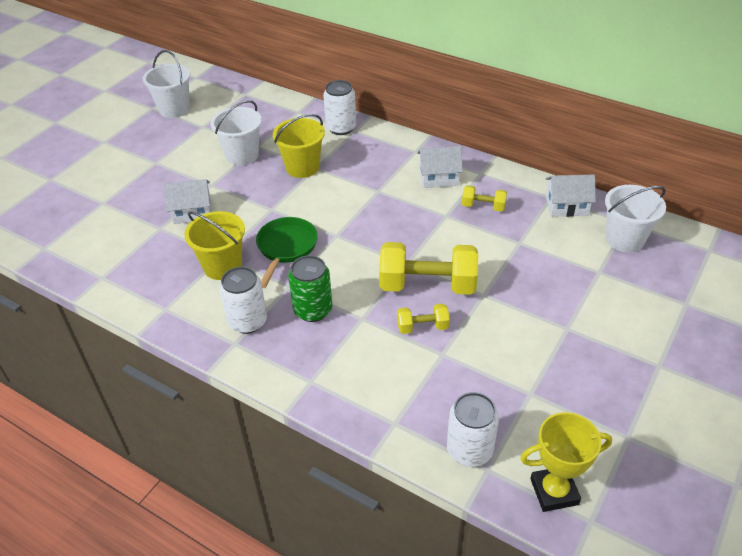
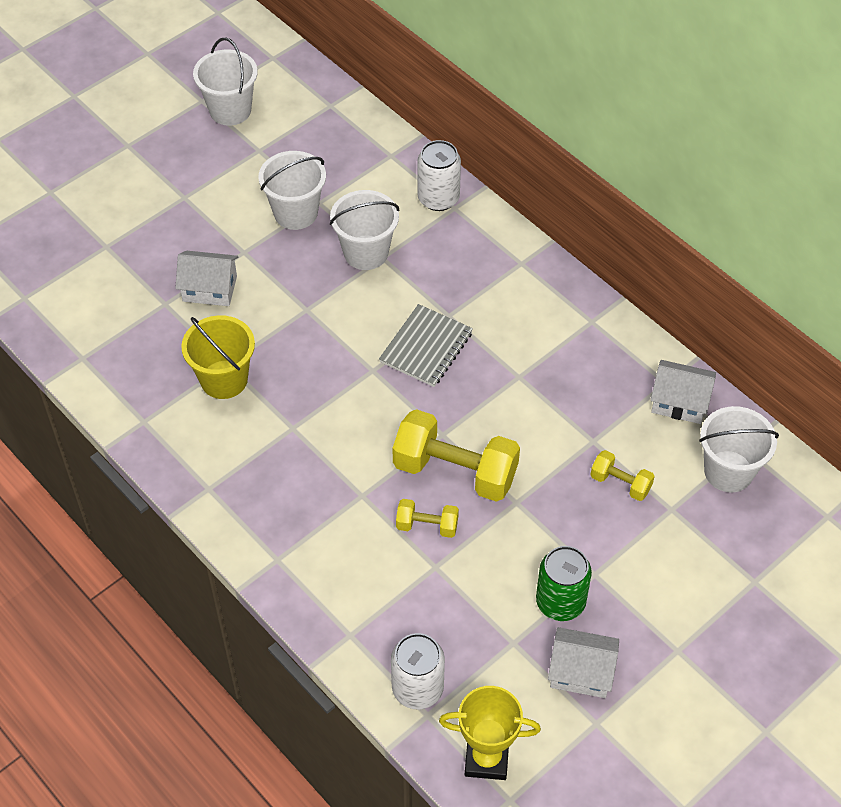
camera: 15 degrees right, 10 degrees up
(248, 321) = (231, 464): white can -> none
(286, 248) = (306, 373): green pan -> none
(302, 167) = (366, 252): yellow bucket -> white bucket
(313, 310) = (309, 469): green can -> green can (560, 602)
(370, 213) = (426, 347): none -> grey notebook
(438, 177) = (534, 314): white house -> white house (581, 672)
(483, 206) = (572, 375): yellow dumbbell -> yellow dumbbell (620, 483)

